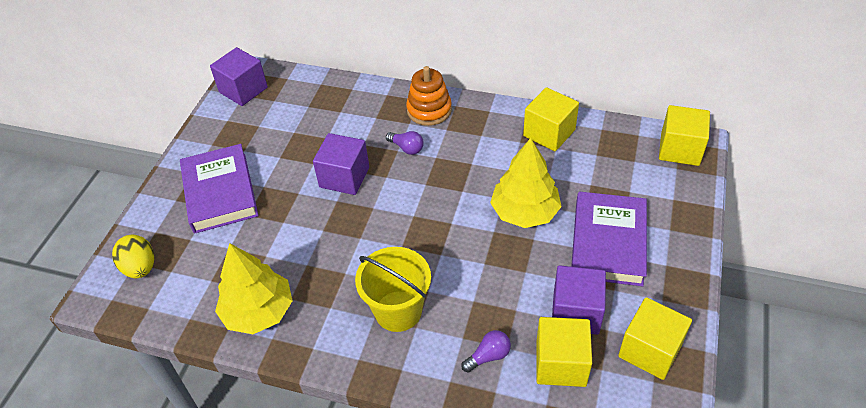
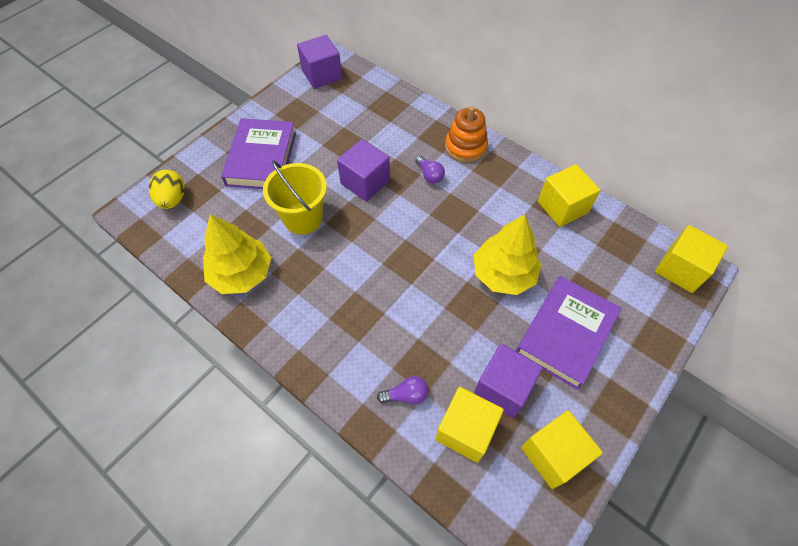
camera: 20 degrees right, 10 degrees up
(398, 311) = (351, 320): yellow bucket -> yellow bucket (303, 218)

